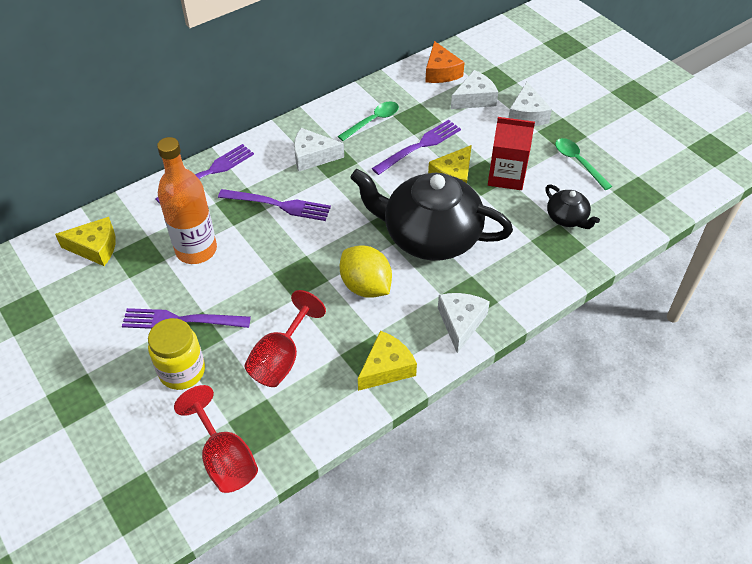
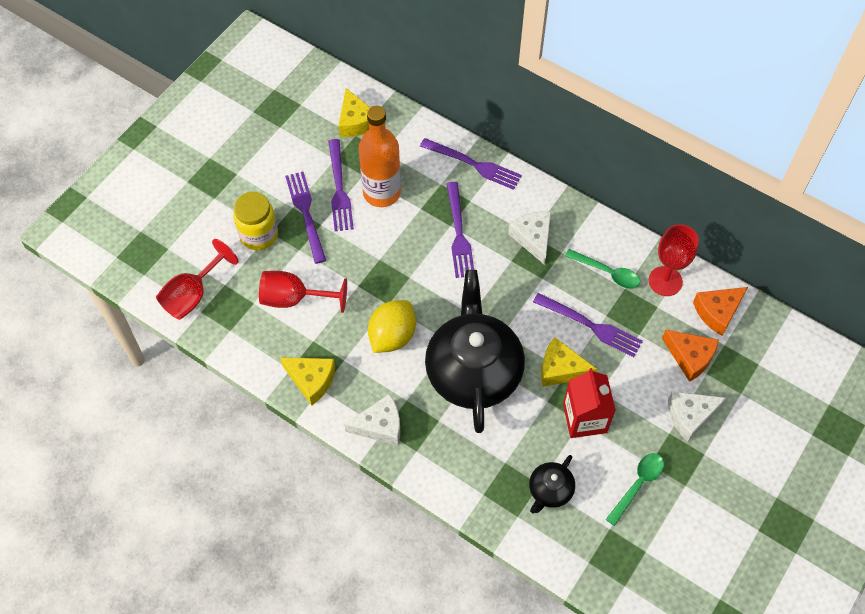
camera: 70 degrees right, 10 degrees up
(170, 283) = (339, 189): none -> purple fork
(398, 91) = (665, 281): none -> red goblet
(474, 98) = (690, 357): white cheese -> orange cheese

